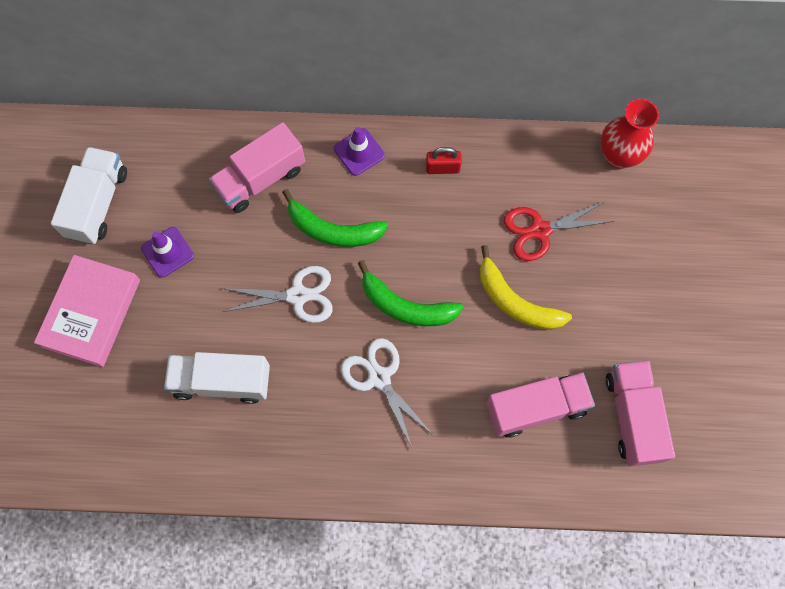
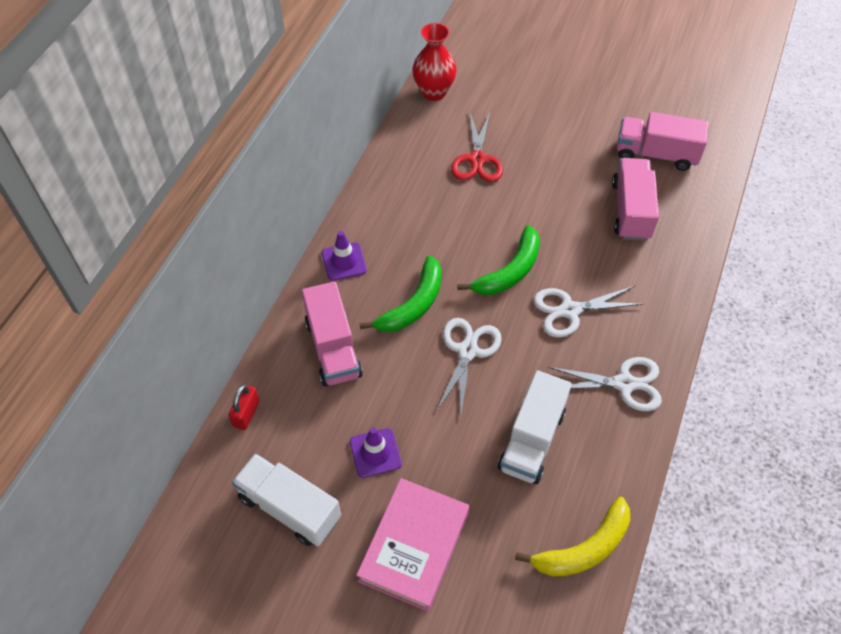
camera: 70 degrees left, 15 degrees down
(91, 313) = (414, 546): pink book -> pink book turned 75 degrees clockwise
(311, 453) = (625, 384): none -> white scissors
(442, 168) = (390, 206): red padlock -> red padlock (246, 413)
(515, 301) = (533, 195): yellow banana -> yellow banana (584, 548)

